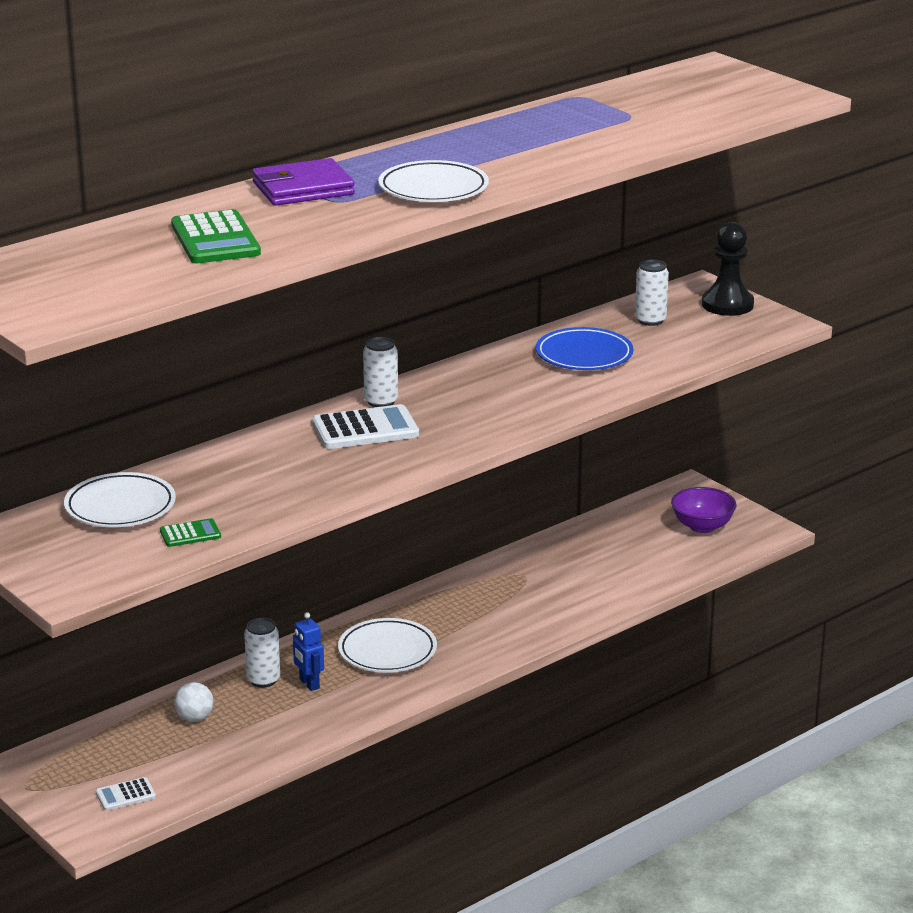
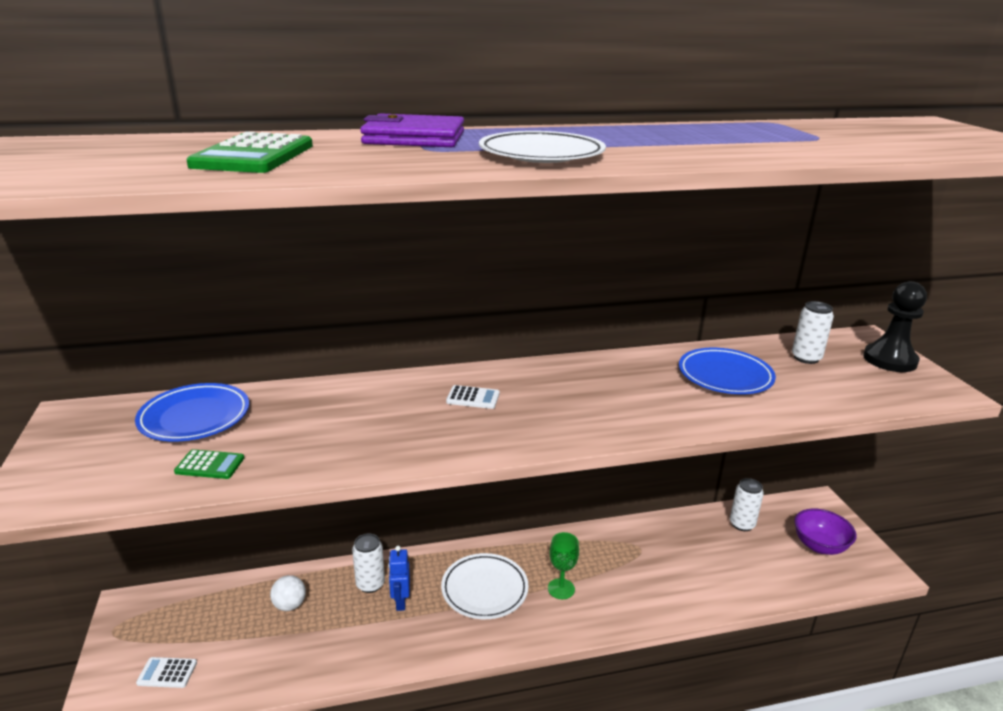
camera: 25 degrees right, 0 degrees up
(120, 507) = (195, 417): white plate -> blue plate
(365, 429) = (473, 398): white calculator -> white calculator, size x0.53
(381, 402) = (510, 375): white can -> white can (742, 524)
(465, 630) = (561, 589): none -> green goblet

